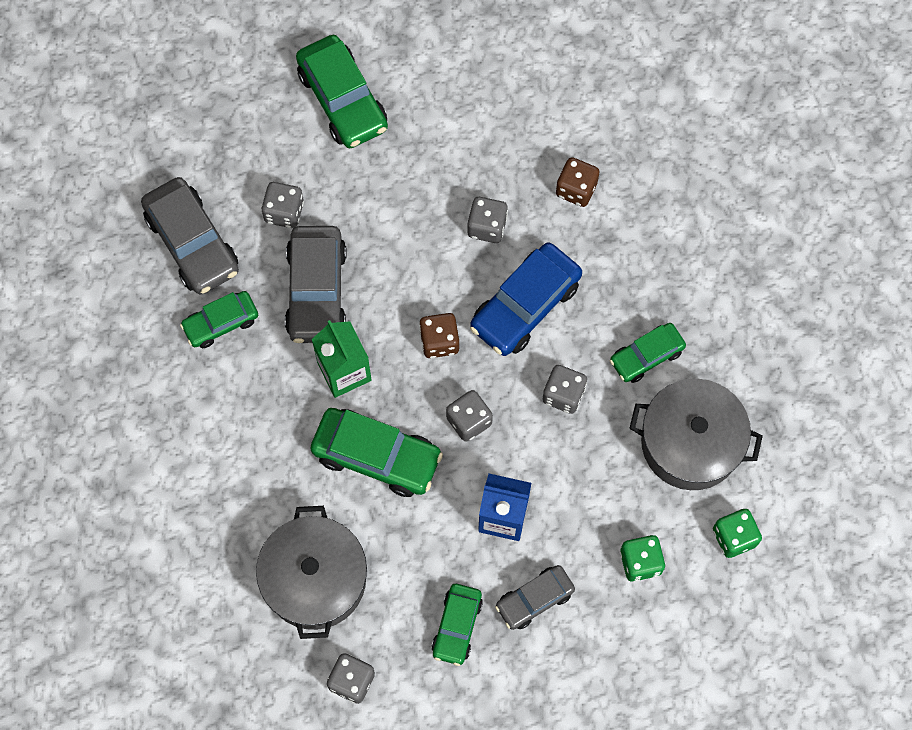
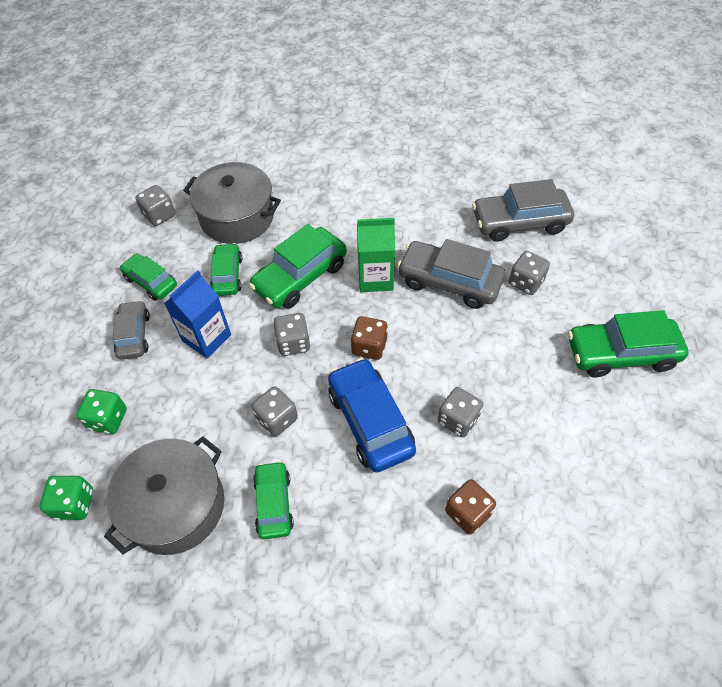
camera: 115 degrees right, 15 degrees down
(221, 323) = (448, 221): green car -> green car (227, 275)

